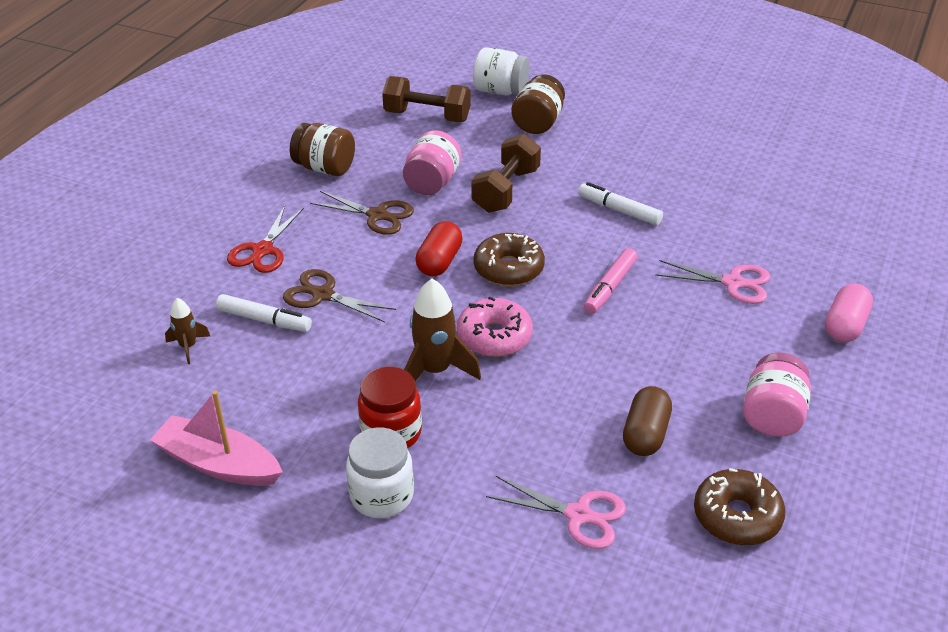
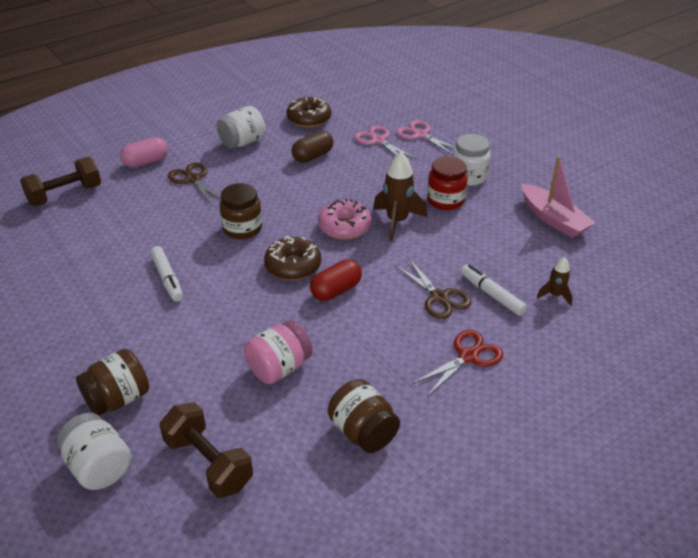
camera: 150 degrees left, 0 degrees up
(377, 215) = (352, 352): brown scissors -> brown scissors (193, 179)
(506, 190) = (228, 332): brown dumbbell -> brown dumbbell (65, 195)
(610, 287) = (242, 229): pink marker -> brown jar
(733, 283) = (168, 203): pink scissors -> pink scissors (420, 135)
(772, 415) = (242, 142): pink jar -> white jar

